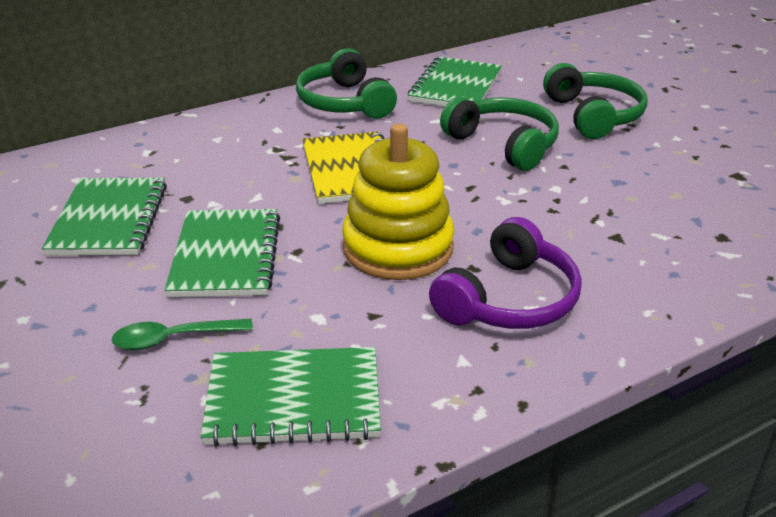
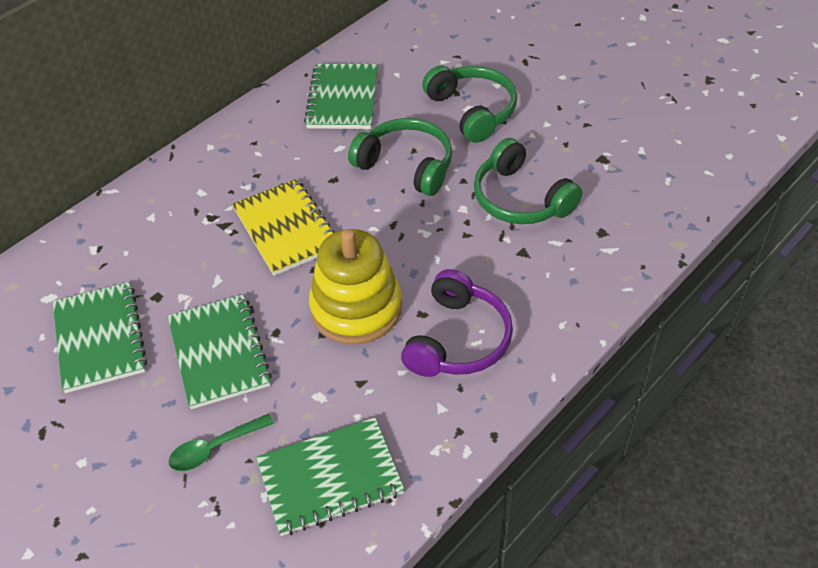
camera: 15 degrees left, 15 degrees up
(345, 102) = (249, 143): green headphones -> green headphones (520, 199)

